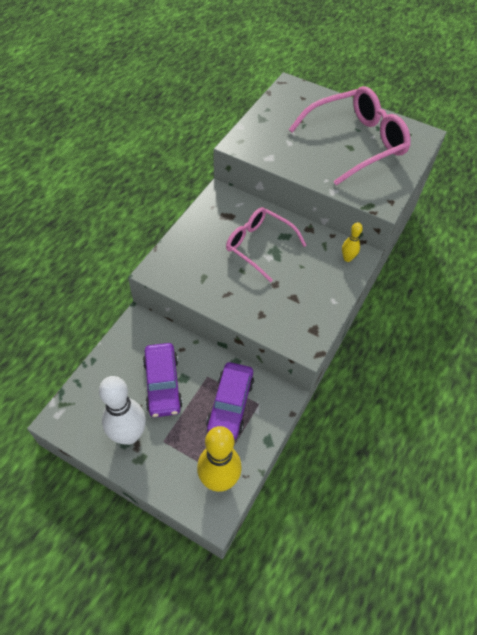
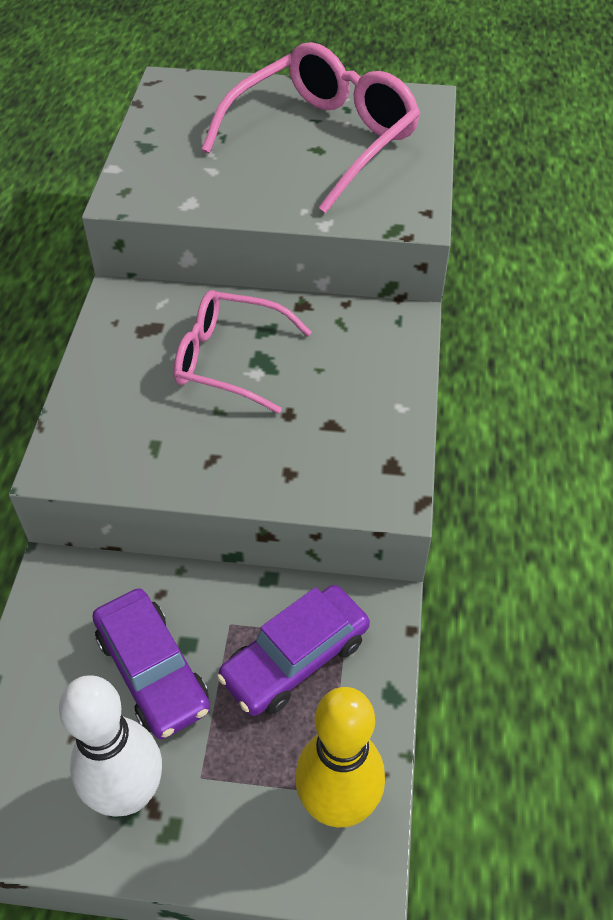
camera: 20 degrees left, 5 degrees down
(230, 405) = (295, 658): purple car -> purple car turned 60 degrees clockwise
(347, 258) = (389, 331): yellow bowling pin -> none

